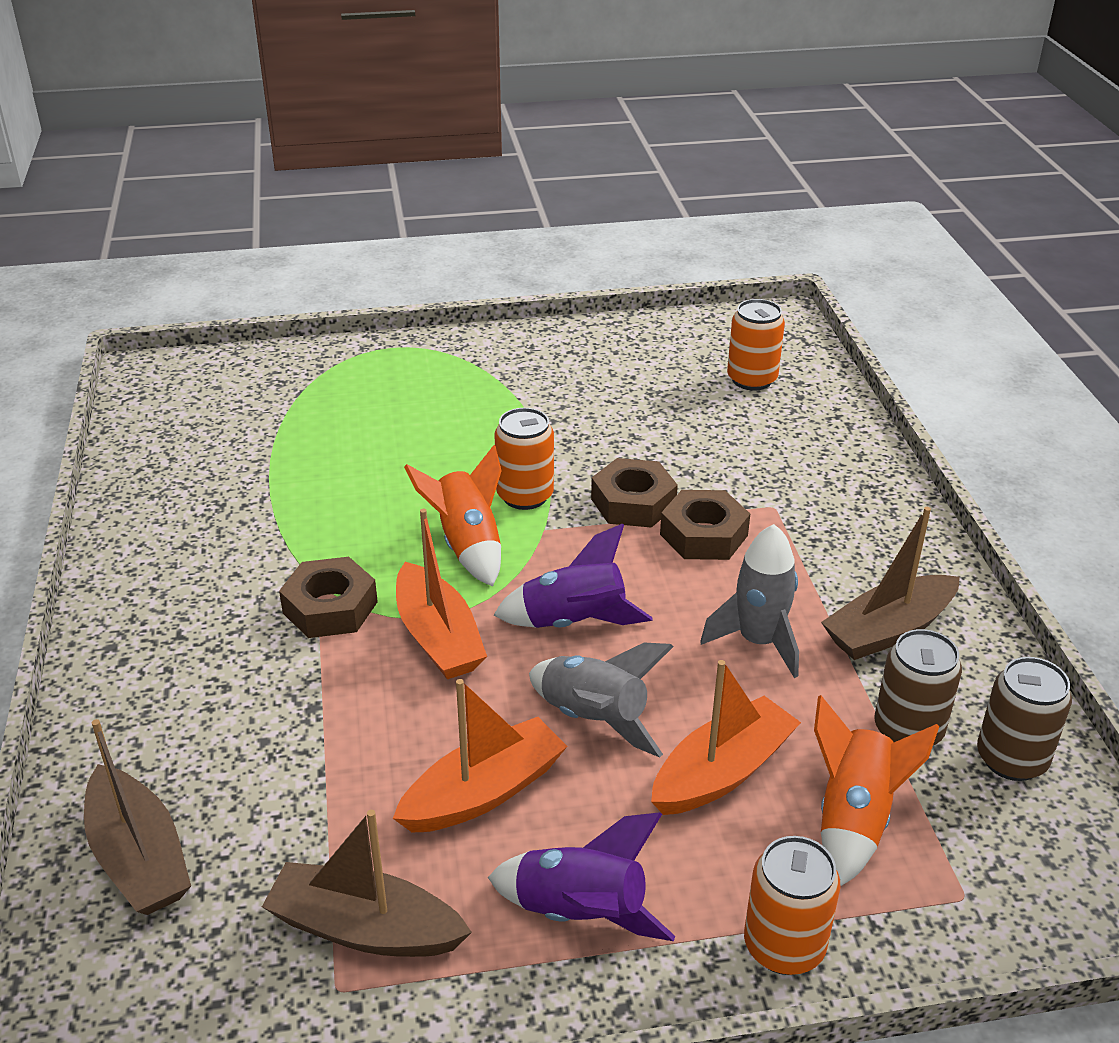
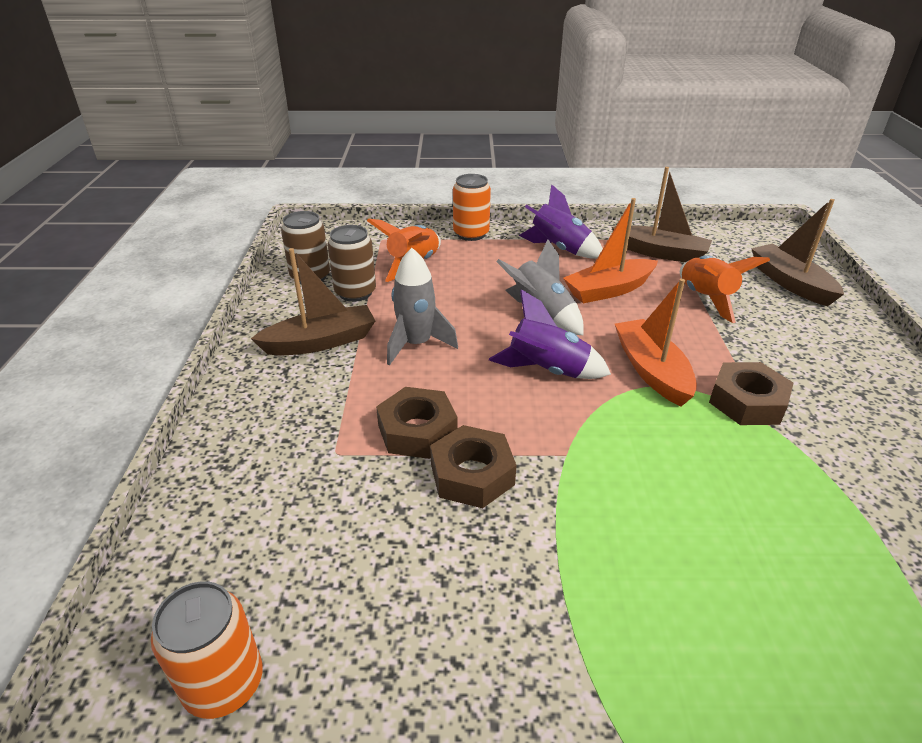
camera: 170 degrees left, 0 degrees up
(467, 545) = (639, 446): orange rocket -> orange rocket (705, 298)
(525, 496) = (585, 498): orange can -> none
(722, 772) = (472, 286): orange boat -> none

